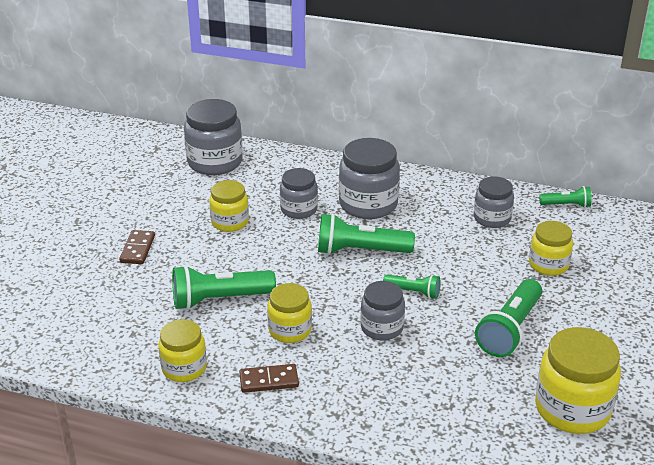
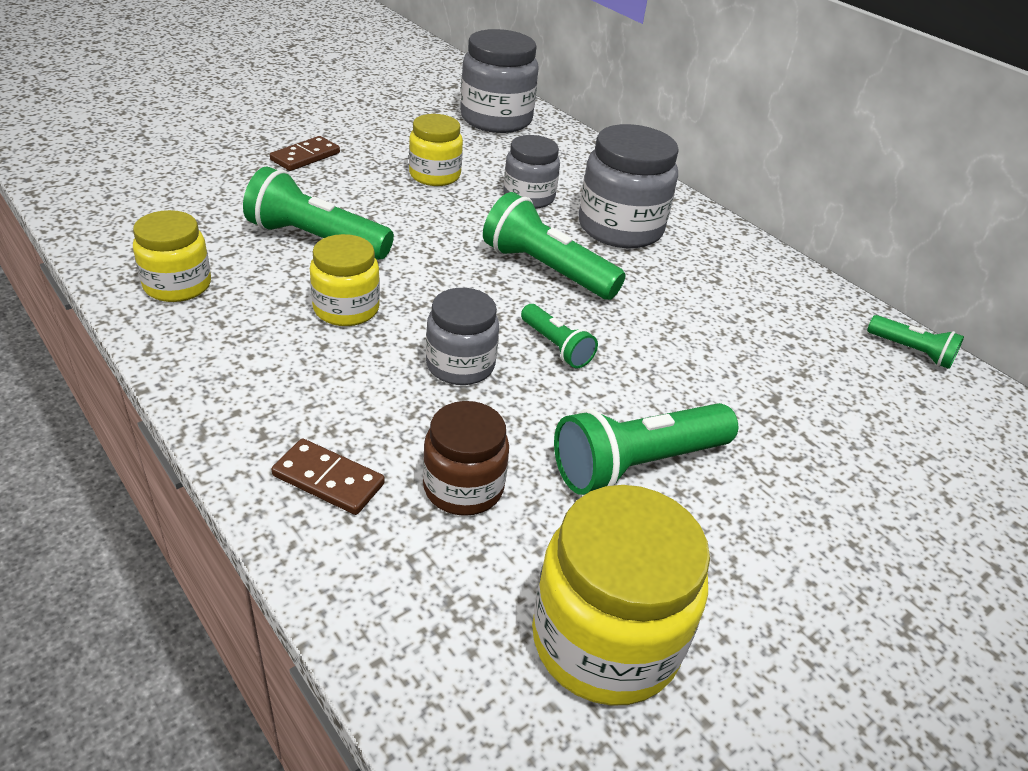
camera: 30 degrees right, 5 degrees up
(269, 380) = (244, 349): brown domino -> brown domino (328, 479)
(452, 383) = (463, 487): none -> brown jar
(492, 218) = (774, 316): grey jar -> none
(548, 265) = (798, 411): yellow jar -> none

